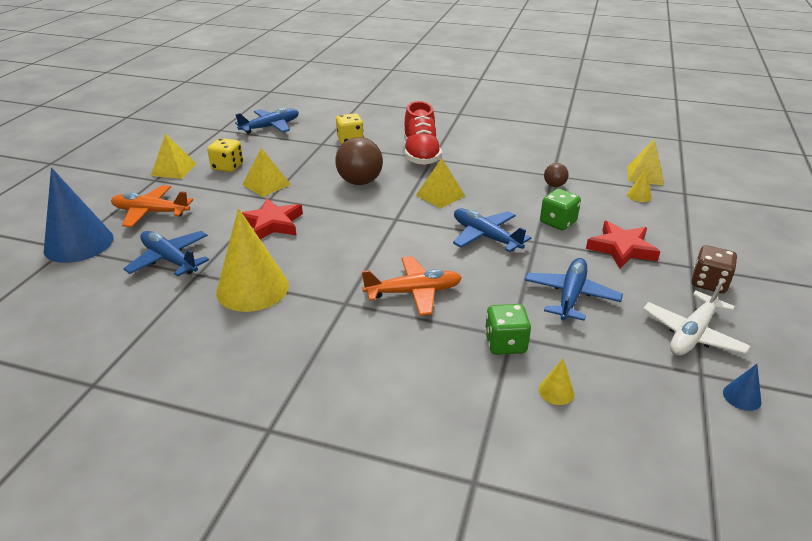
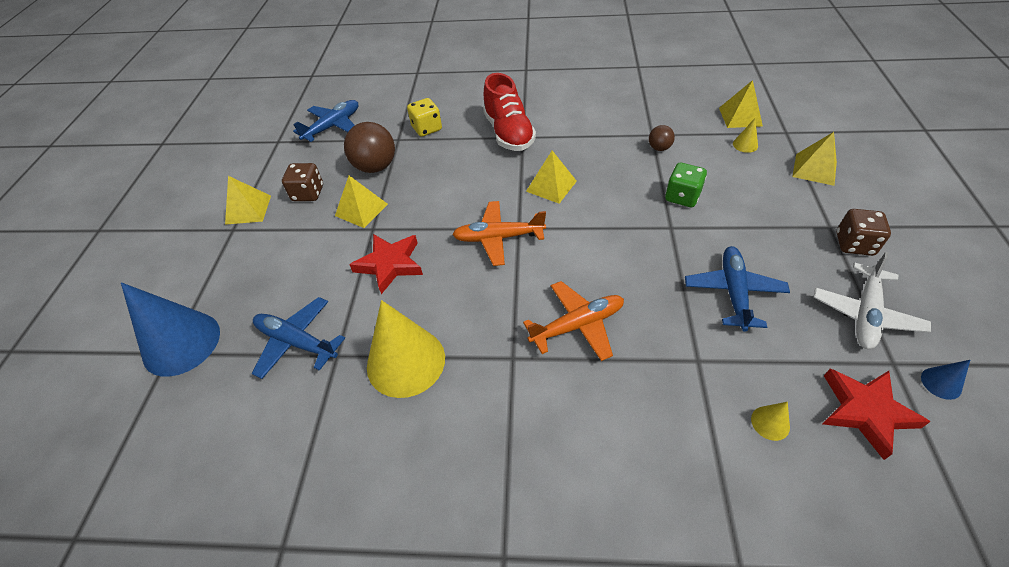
camera: 10 degrees left, 15 degrees up
(150, 212) = (247, 278): orange plane -> orange plane (498, 238)
(227, 167) = (308, 193): yellow dice -> brown dice
(360, 182) = (460, 185): brown ball -> brown ball (375, 167)
(485, 236) = (619, 232): blue plane -> none
(505, 344) = (696, 372): green dice -> none
(621, 248) = (756, 218): red star -> red star (865, 412)
(698, 223) = (814, 169): none -> yellow pyramid

